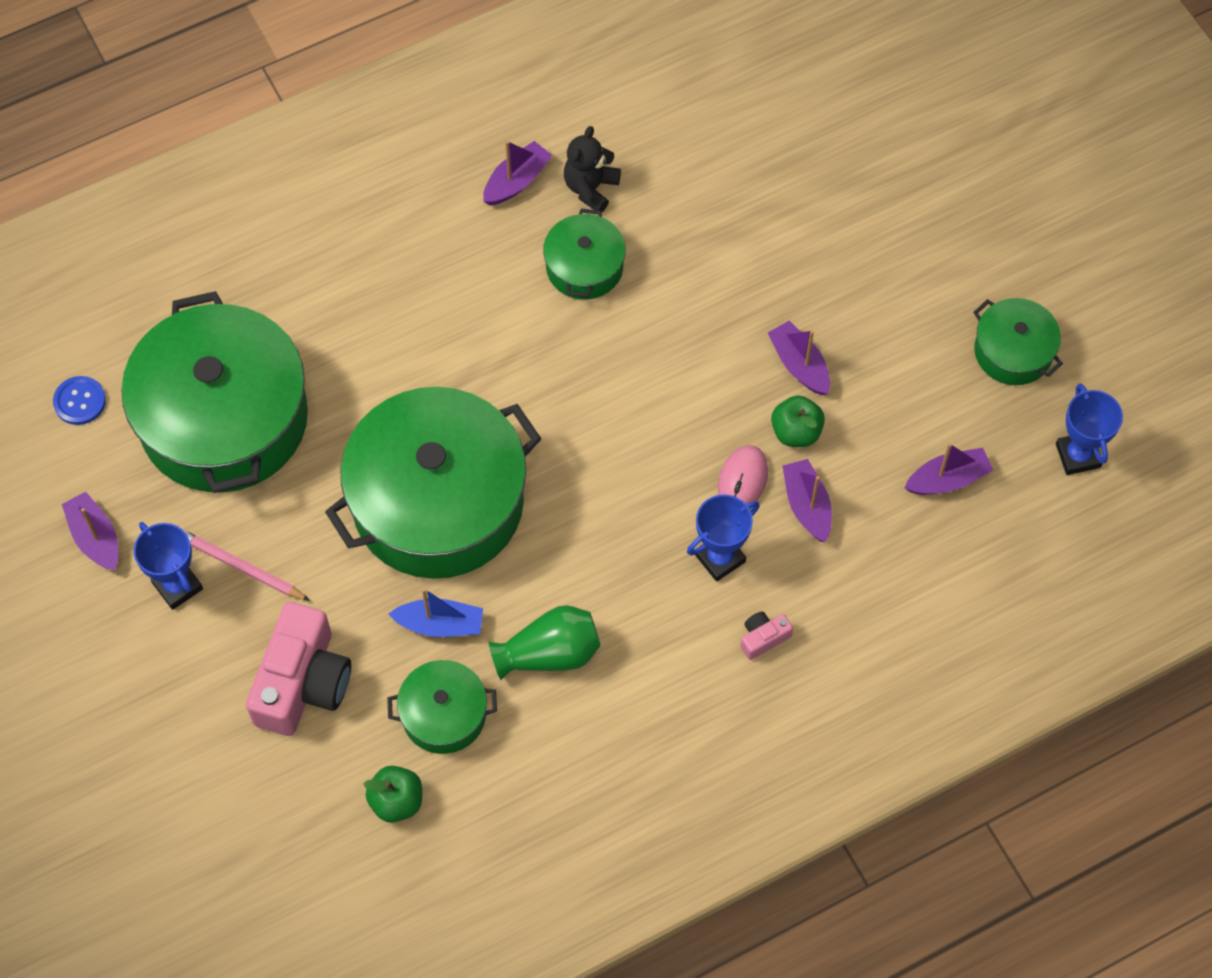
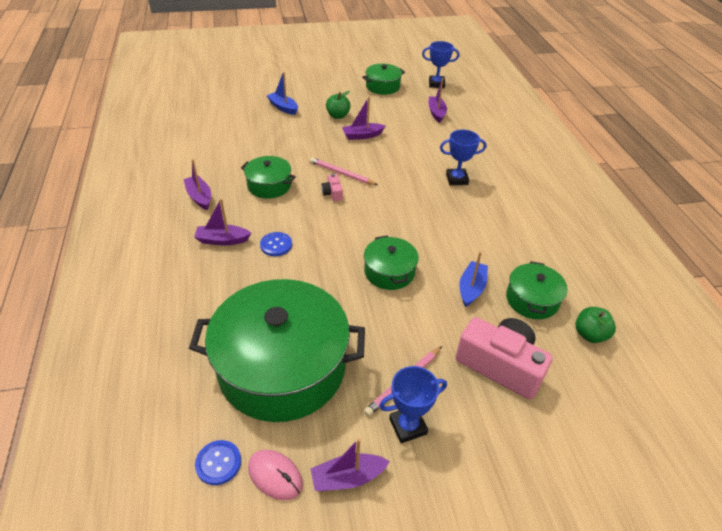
camera: 75 degrees left, 20 degrees down
(438, 502) = (389, 272): green pot -> green pot, size x0.47
(444, 330) = (276, 245): none -> blue button
(549, 653) = (499, 248): green vase -> none
(590, 188) = (223, 173): black teddy bear -> none
(662, 365) = (341, 173): none -> pink pencil
(720, 558) = (457, 179): blue trophy -> blue trophy turned 75 degrees counterclockwise
(742, 480) = (416, 164): pink mouse -> pink mouse (275, 475)
(763, 638) = (503, 176): pink camera -> pink camera (332, 193)
(796, 432) = (397, 144): green apple -> green apple (338, 116)
(807, 505) = (436, 149): purple boat -> purple boat (222, 240)
(840, 198) = (283, 108): none -> blue boat

